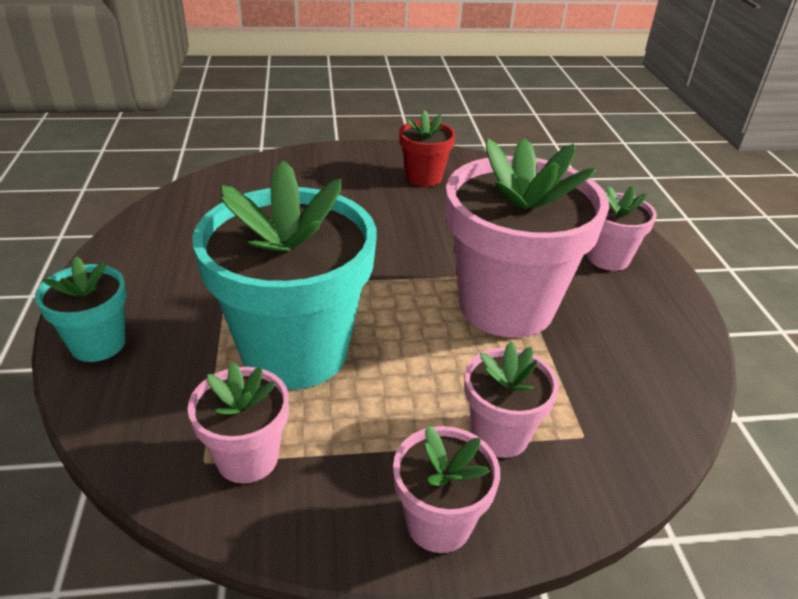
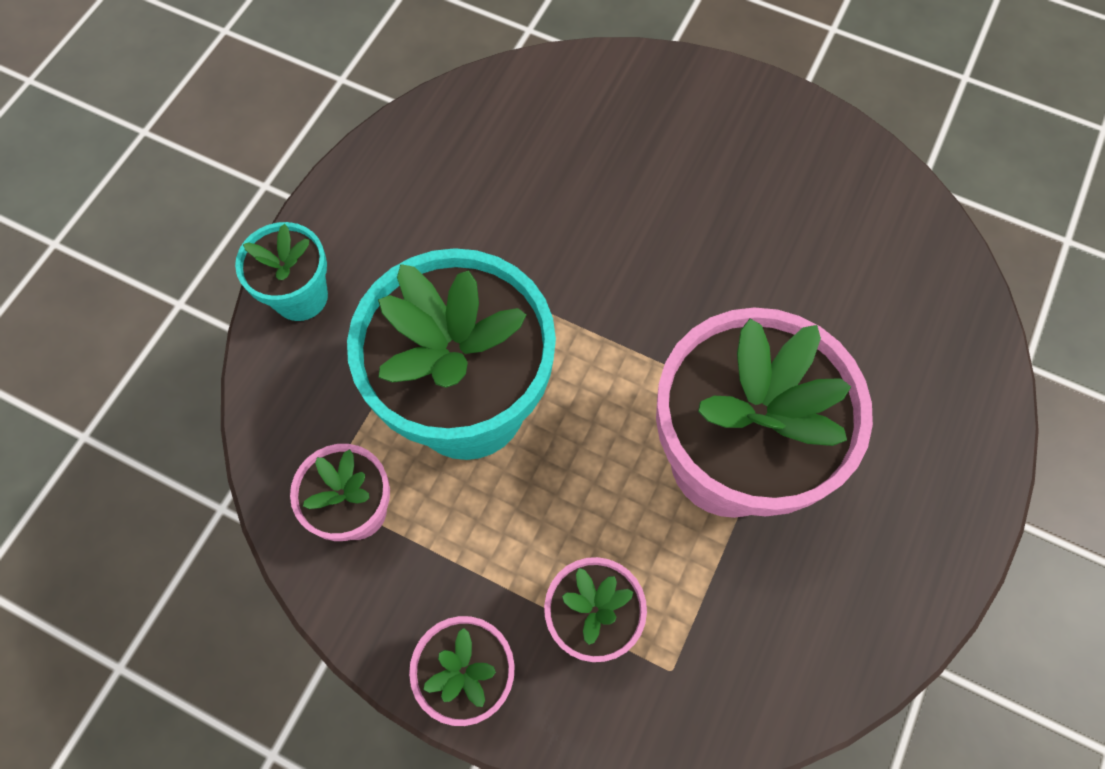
camera: 35 degrees right, 30 degrees up
(424, 177) = (795, 185): red flower pot -> none
(608, 258) = (920, 450): pink flower pot -> none

